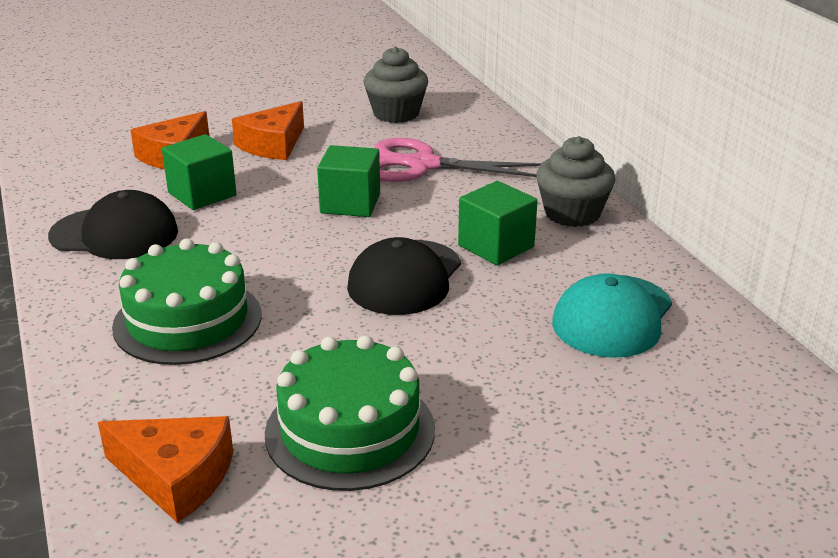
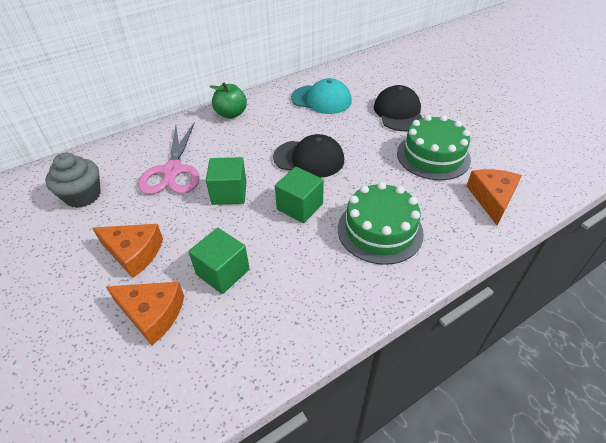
camera: 100 degrees left, 15 degrees up
(115, 234) = (292, 305): black cap -> black cap (398, 112)
(496, 246) = (270, 134): green cube -> green cube (300, 207)
(572, 213) = (231, 114): grey cupcake -> green apple

